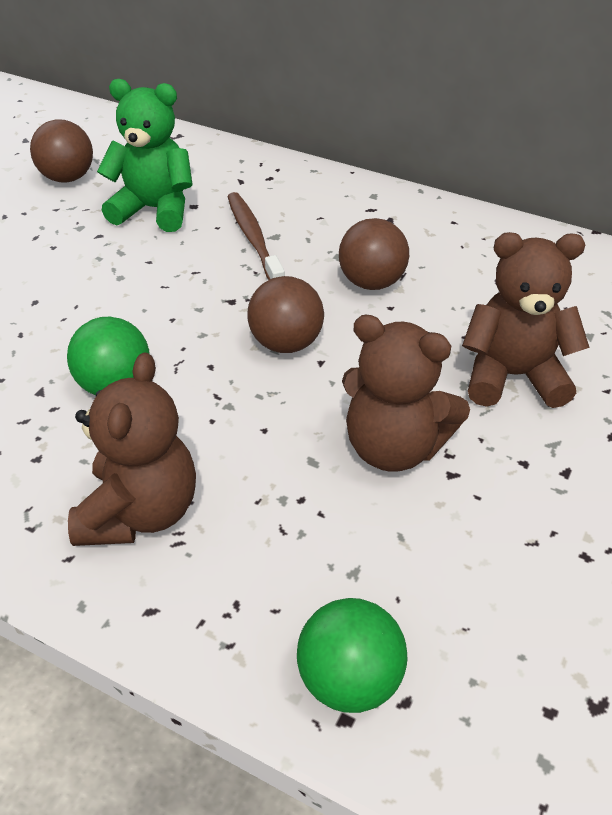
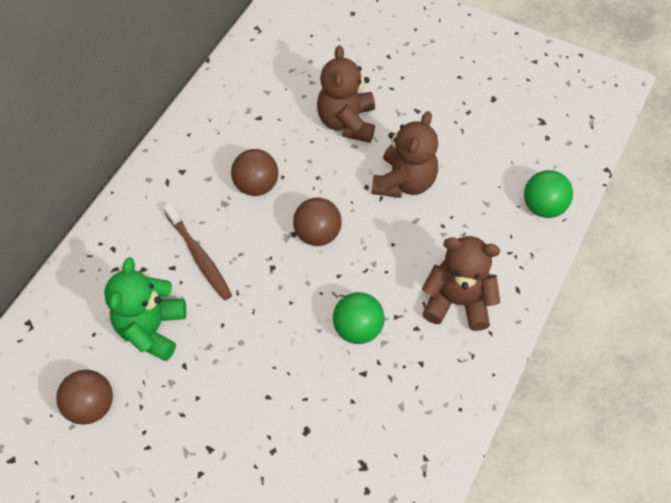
camera: 90 degrees left, 15 degrees up
(253, 239) = (199, 256): brown toothbrush -> brown toothbrush turned 105 degrees counterclockwise

